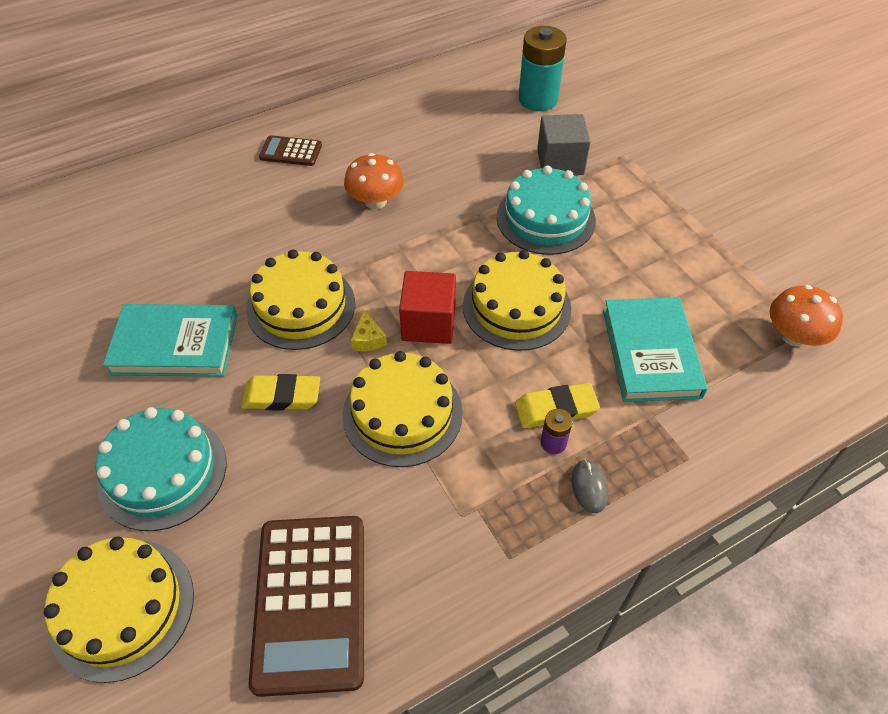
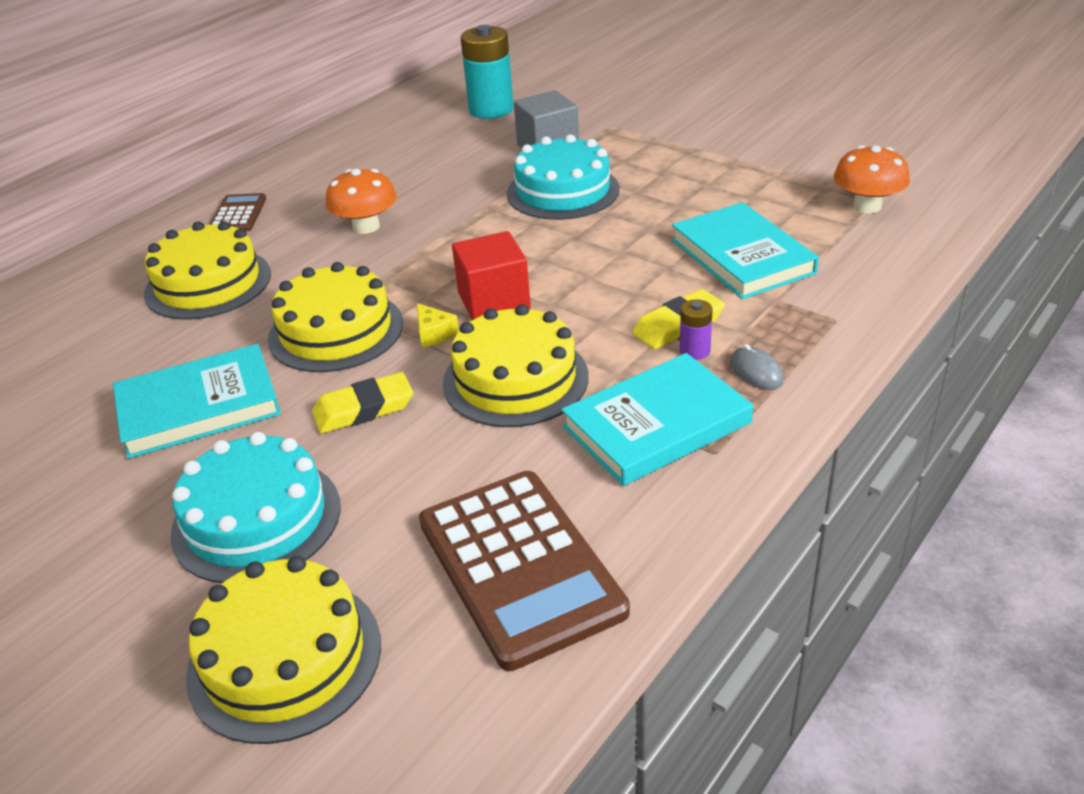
camera: 20 degrees left, 15 degrees down
(291, 151) = (238, 214): brown calculator -> brown calculator turned 105 degrees clockwise
(481, 508) = (656, 425): none -> turquoise book
(516, 307) = (580, 263): yellow cake -> yellow cake (208, 283)

